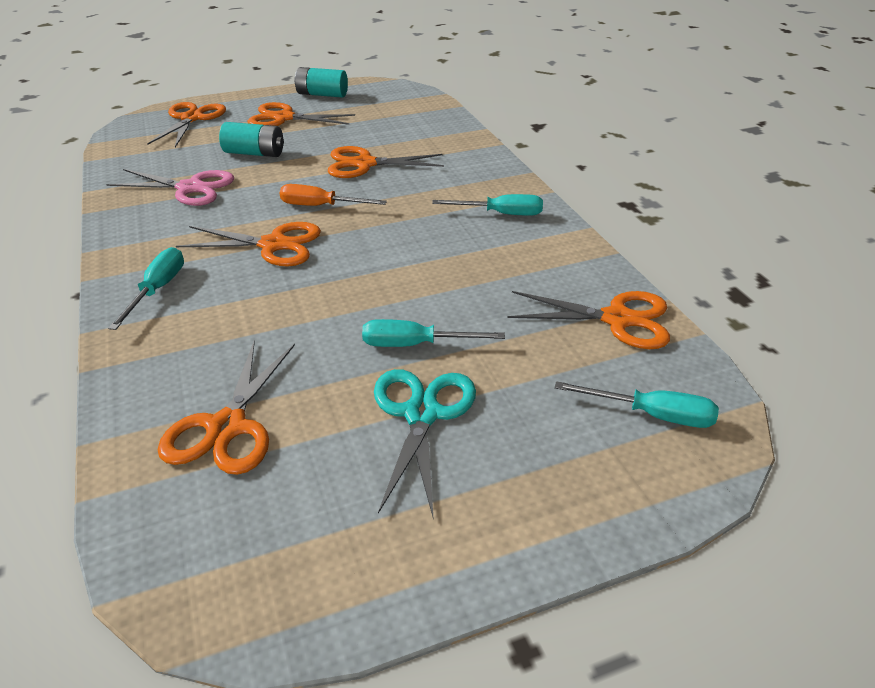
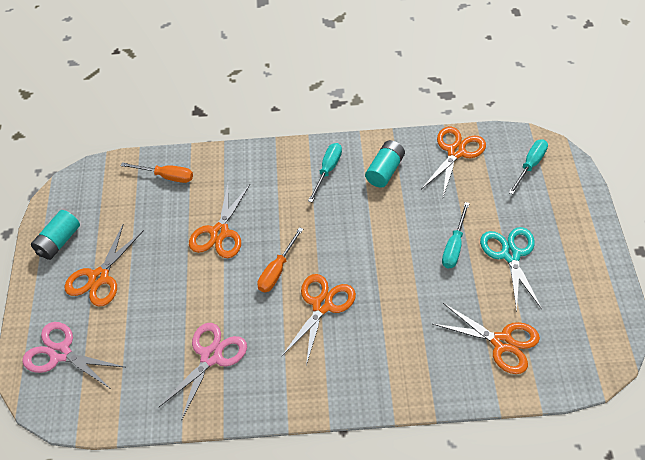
camera: 70 degrees left, 15 degrees up
(158, 289) = (357, 378): turquoise screwdriver -> none
(191, 118) = (60, 353): orange scissors -> pink scissors
(254, 153) = (165, 306): turquoise battery -> turquoise battery (385, 170)
(421, 414) = (510, 255): turquoise scissors -> turquoise scissors turned 60 degrees clockwise
(430, 124) = (166, 176): none -> orange screwdriver

